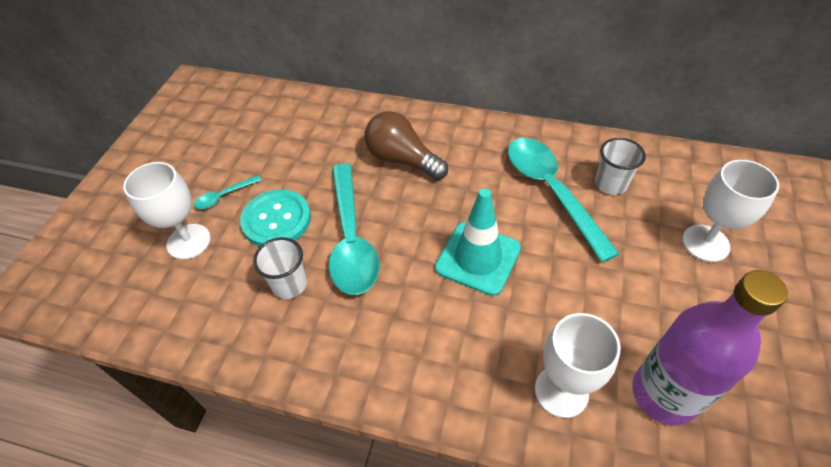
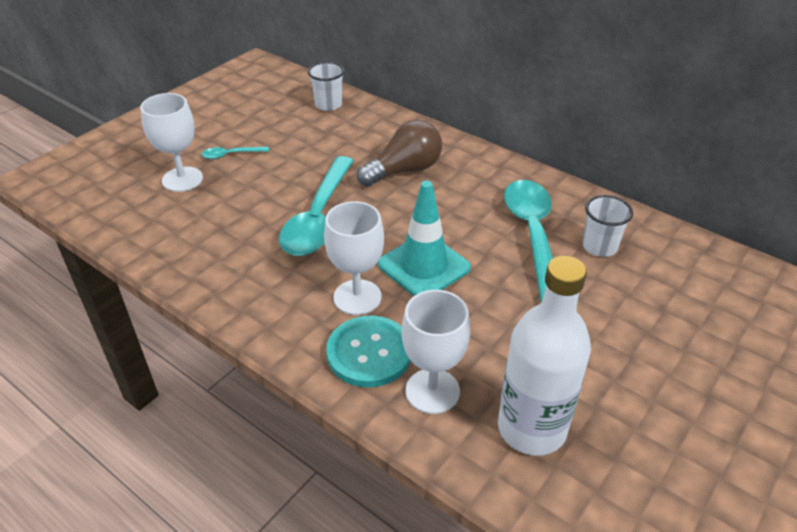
camera: 20 degrees right, 10 degrees down
(276, 220) = (263, 185): turquoise button -> turquoise button (369, 353)
(289, 284) = (244, 234): white cup -> white cup (328, 105)
(402, 159) = (404, 170): brown light bulb -> brown light bulb turned 90 degrees clockwise
(664, 394) = (531, 428): purple bottle -> white bottle
(705, 243) = (667, 325): white goblet -> white goblet (357, 297)

